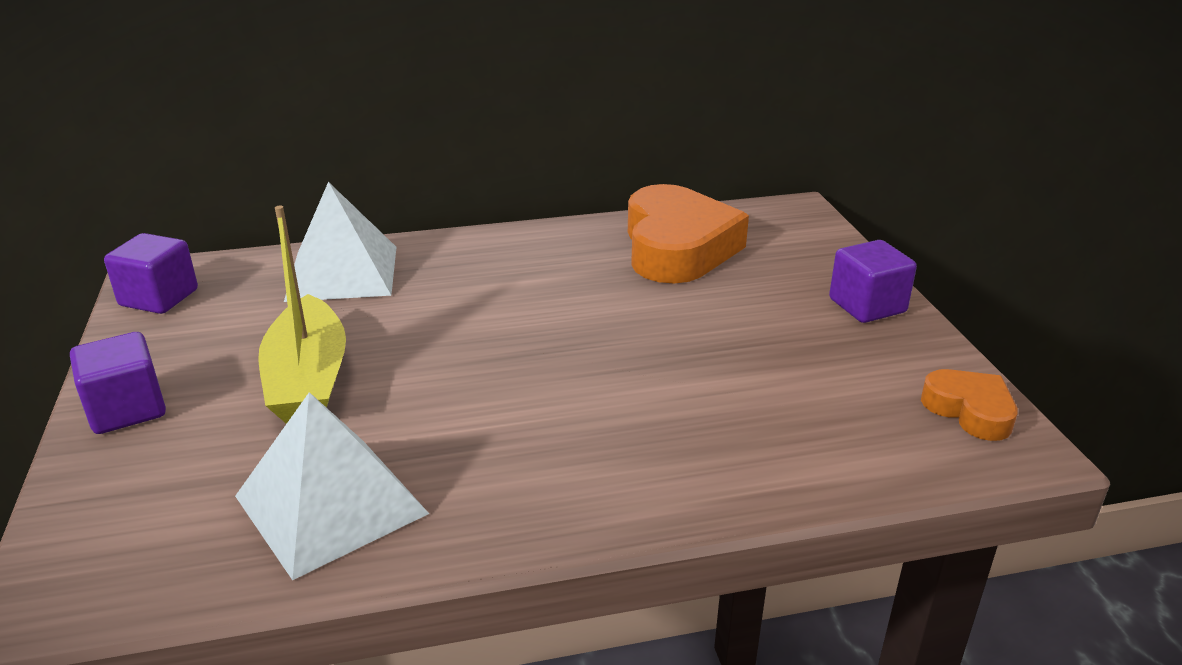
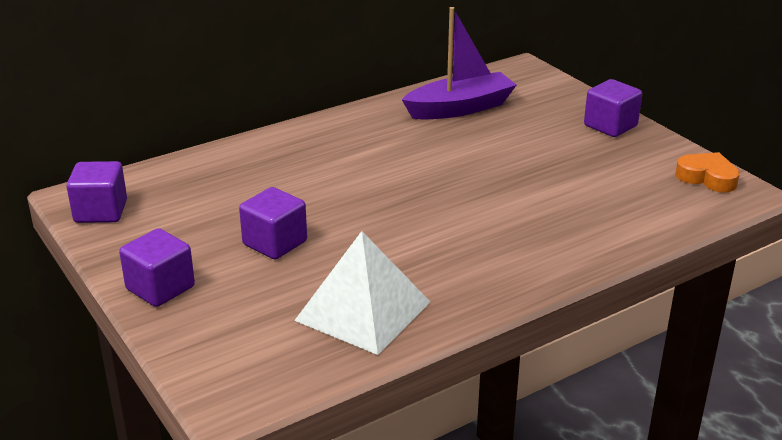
camera: 20 degrees left, 0 degrees up
(308, 379) = (275, 243): yellow boat -> purple cube
(342, 273) = (229, 168): white pyramid -> none
(677, 247) = (460, 108): orange heart -> purple boat

